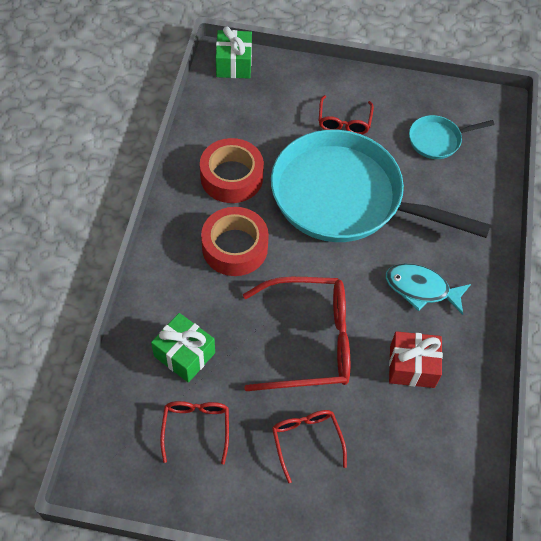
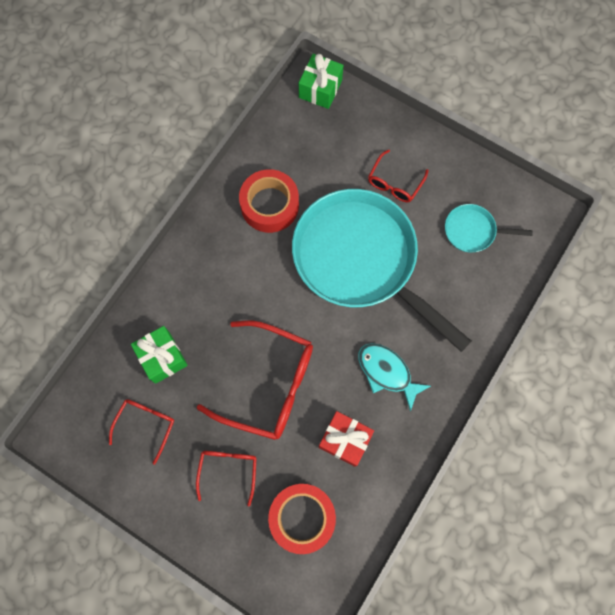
camera: 25 degrees right, 15 degrees up
(235, 247) = (244, 274): red tape -> red tape (302, 517)

